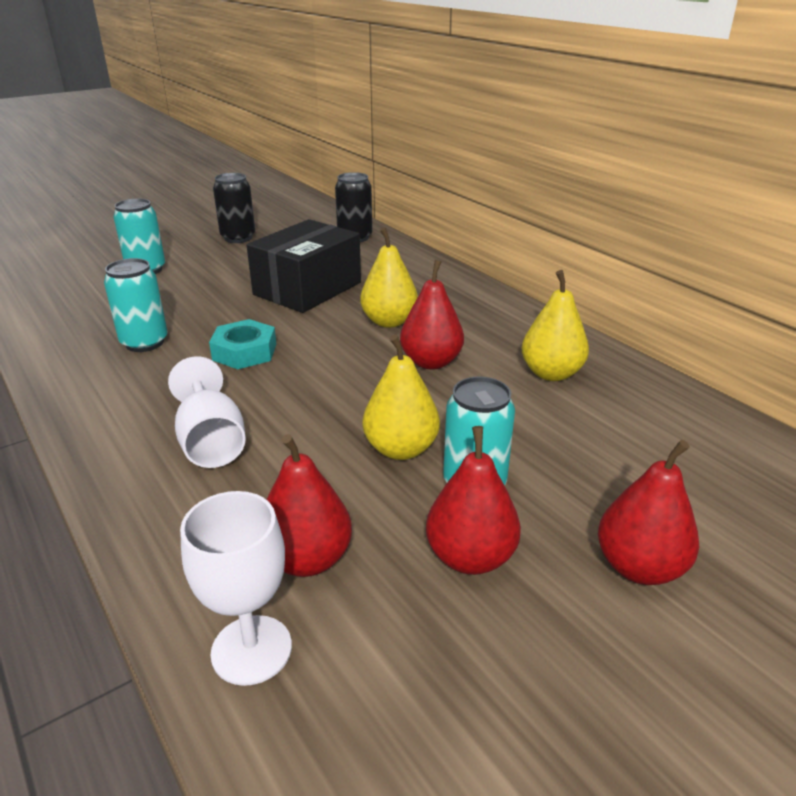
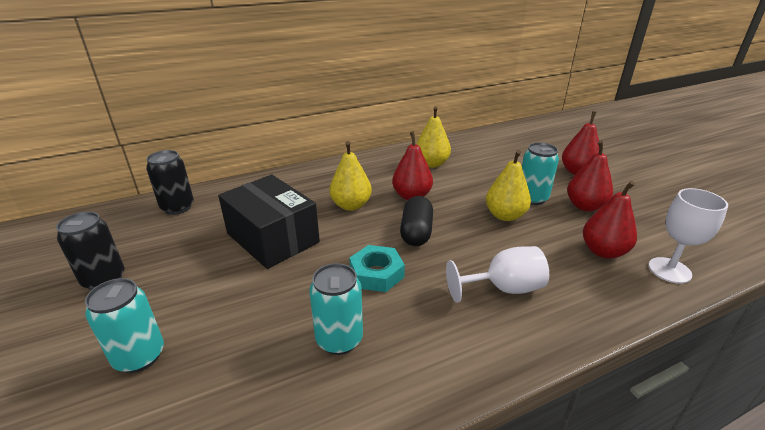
camera: 80 degrees left, 0 degrees up
(334, 371) = (416, 232): none -> black capsule

